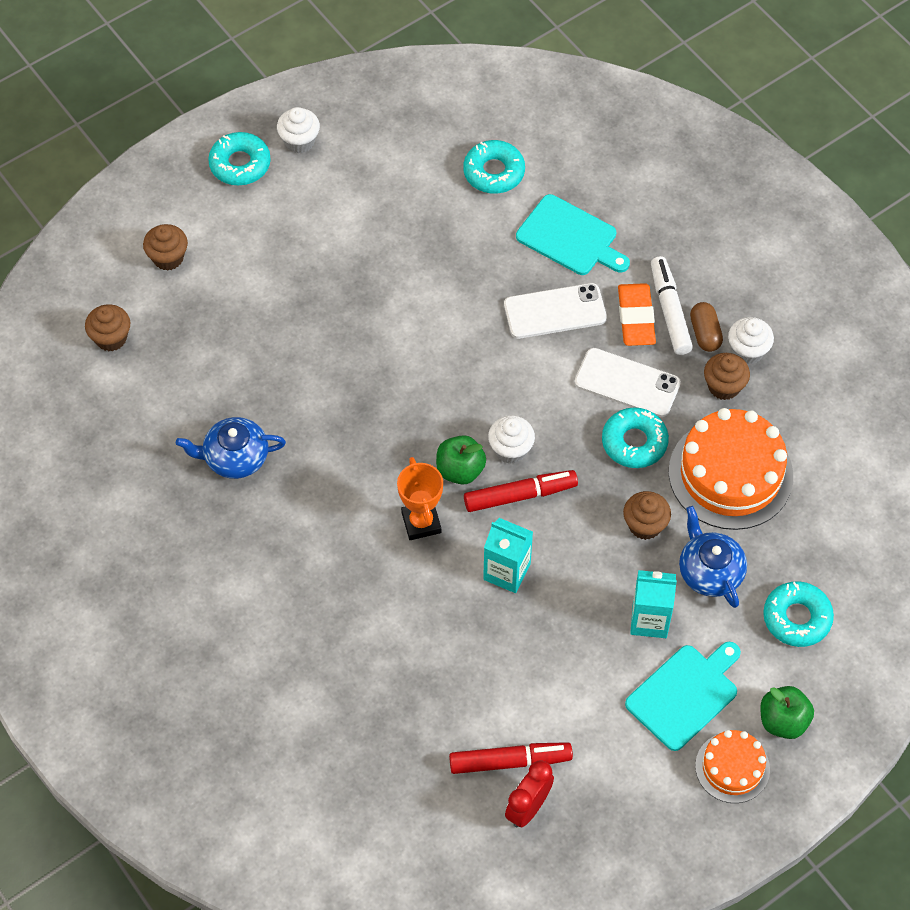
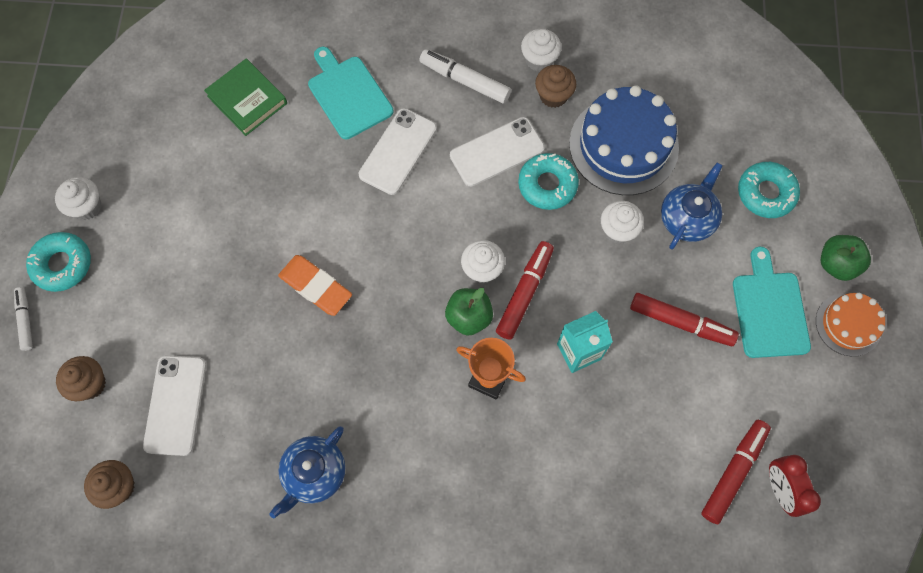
camera: 50 degrees left, 10 degrees up
(176, 177) = (25, 320): none -> white marker
(203, 325) = (176, 405): none -> white phone
(494, 172) = (247, 99): turquoise donut -> green book
(570, 237) = (348, 94): turquoise cutting board -> turquoise cutting board turned 105 degrees counterclockwise
(606, 631) = (680, 322): none -> red marker
(636, 318) = (451, 105): orange eraser -> orange eraser (315, 287)
(645, 525) = (618, 230): brown cupcake -> white cupcake
(649, 620) = (694, 286): turquoise carton -> none
(705, 333) = (502, 74): brown capsule -> none
(710, 571) = (687, 218): blue teapot -> blue teapot turned 105 degrees clockwise
(730, 474) = (623, 145): orange cake -> blue cake

